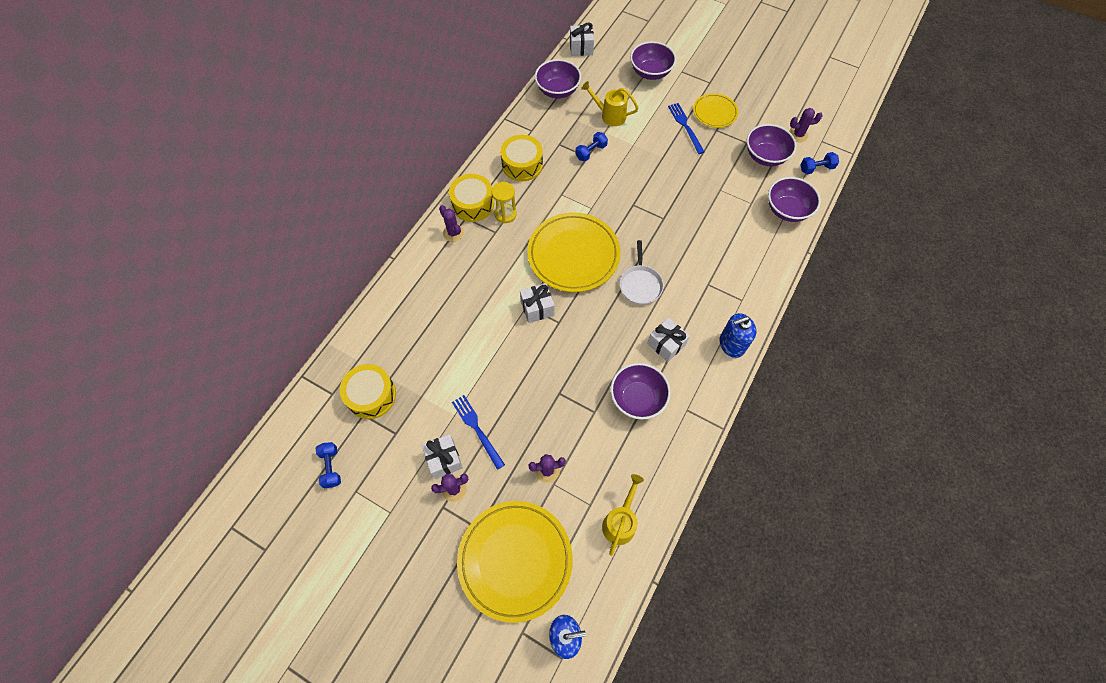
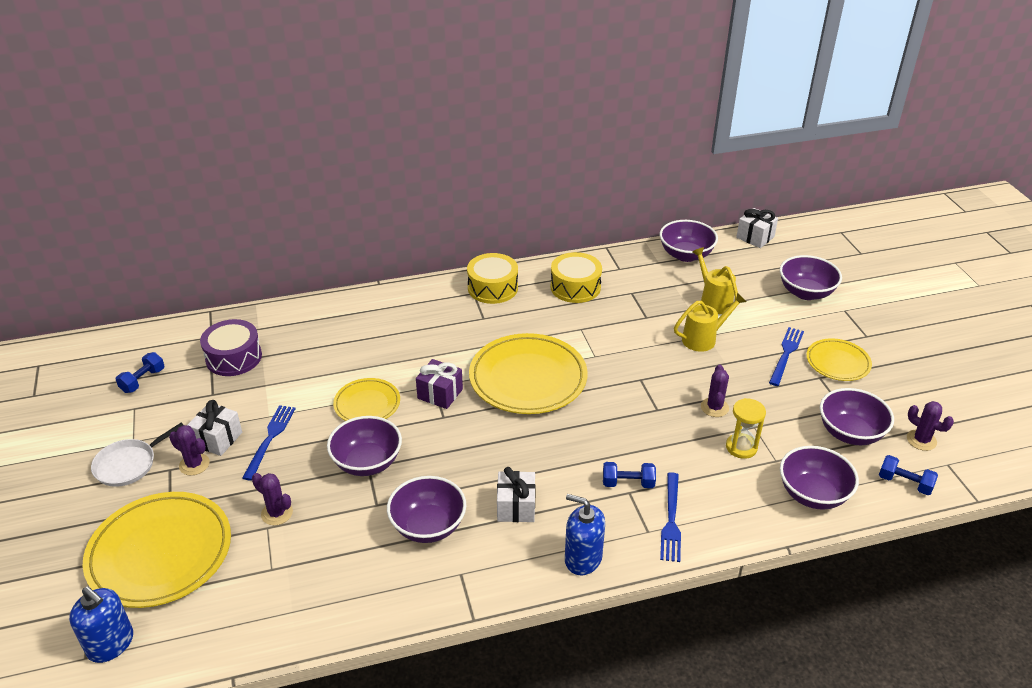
camera: 45 degrees right, 25 degrees down
(371, 395) = (234, 357): yellow drum -> purple drum
(453, 233) = (448, 297): purple cactus -> purple cactus (714, 407)
(504, 353) = (367, 404): none -> yellow plate
(505, 214) = (510, 311): yellow hourglass -> yellow hourglass (741, 447)
(537, 308) = (440, 394): white gift -> purple gift
(555, 391) = (367, 462): none -> purple bowl
(591, 152) = (654, 316): blue dumbbell -> blue dumbbell (628, 483)
(620, 521) = (276, 605): yellow watering can -> yellow watering can (704, 339)
(640, 284) = (559, 443): white pan -> white pan (128, 464)
(744, 283) = (671, 520): none -> blue fork

